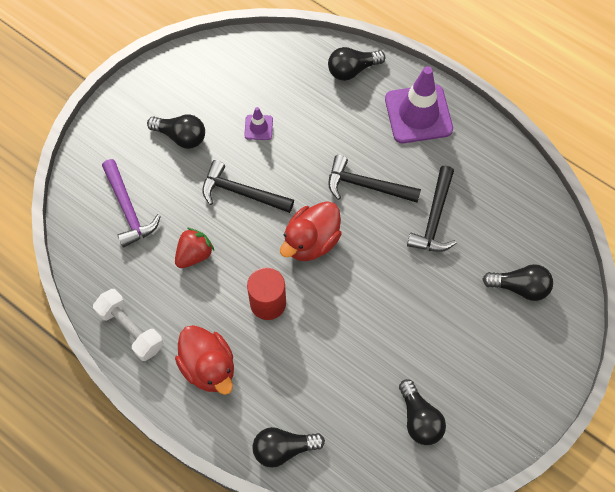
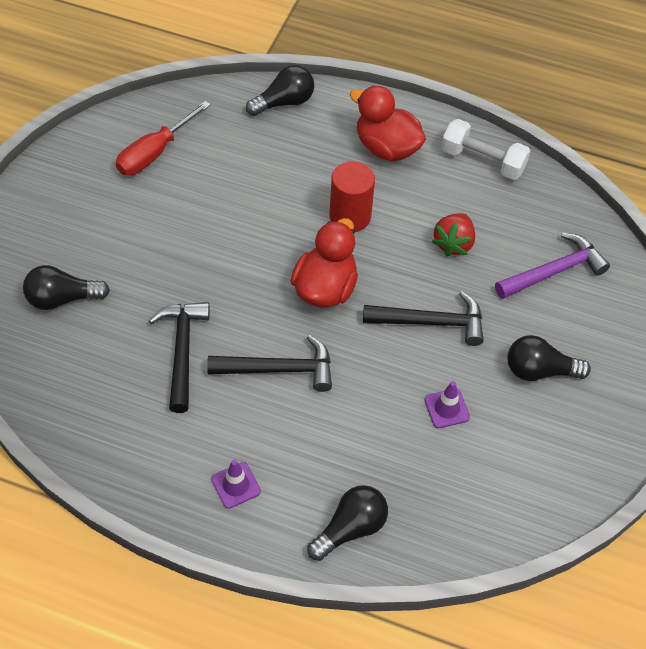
camera: 160 degrees right, 10 degrees down
(128, 209) = (554, 271): purple hammer -> purple hammer turned 105 degrees clockwise
(418, 114) = (236, 485): purple traffic cone -> purple traffic cone, size x0.46
(419, 419) = (155, 153): black light bulb -> red screwdriver

